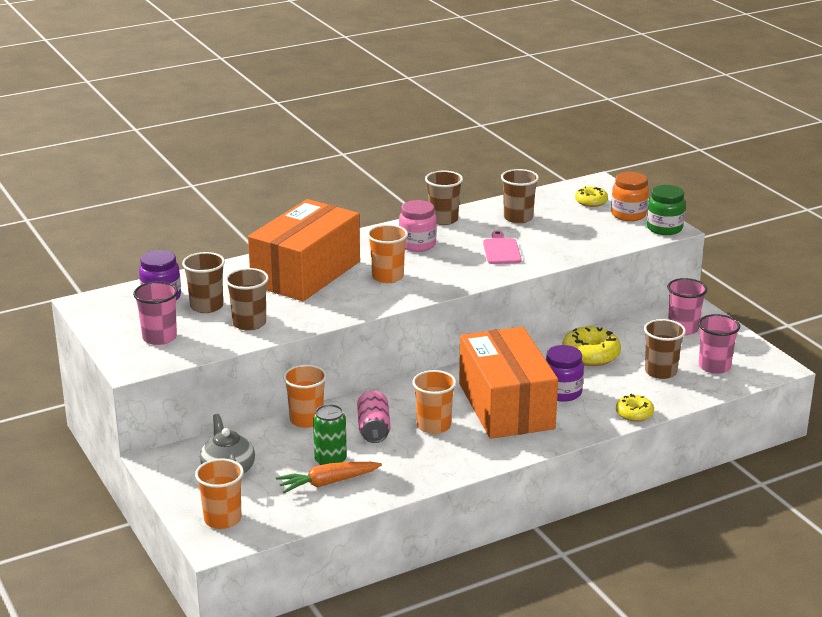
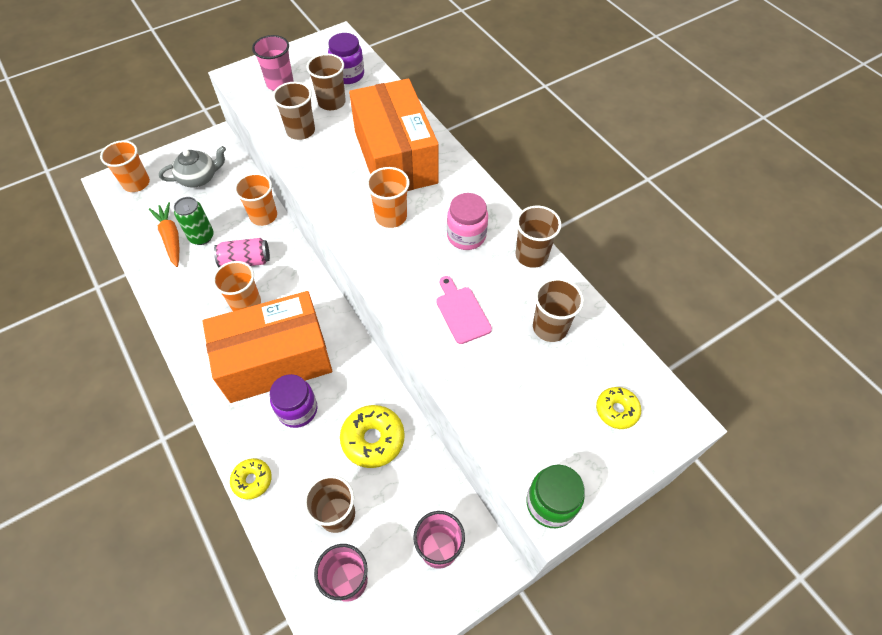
camera: 85 degrees right, 30 degrees up
(306, 273) = (395, 157): orange box -> orange box turned 45 degrees clockwise
(501, 250) = (461, 312): pink cutting board -> pink cutting board turned 105 degrees counterclockwise
(628, 215) = (586, 457): orange jar -> none

